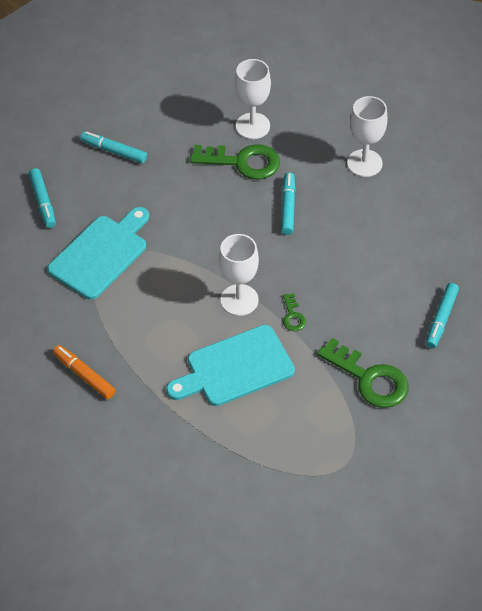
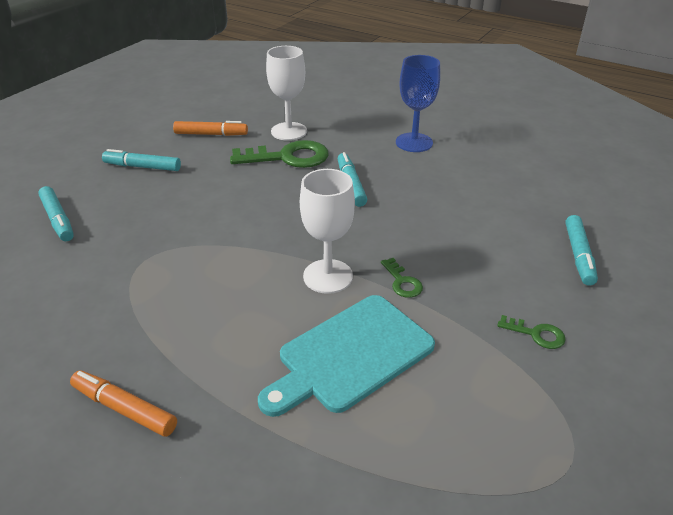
camera: 15 degrees left, 15 degrees down
(101, 254) = (136, 258): turquoise cutting board -> none
(180, 117) = (211, 134): none -> orange marker
(364, 163) = (414, 142): white goblet -> blue goblet
(369, 379) = (536, 334): green key -> green key, size x0.47

